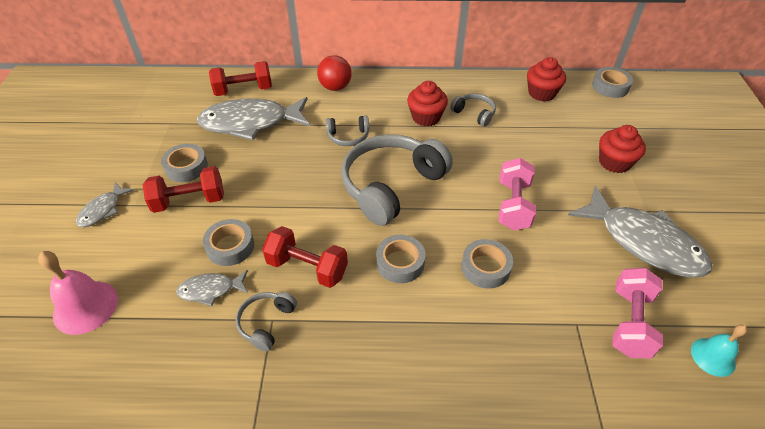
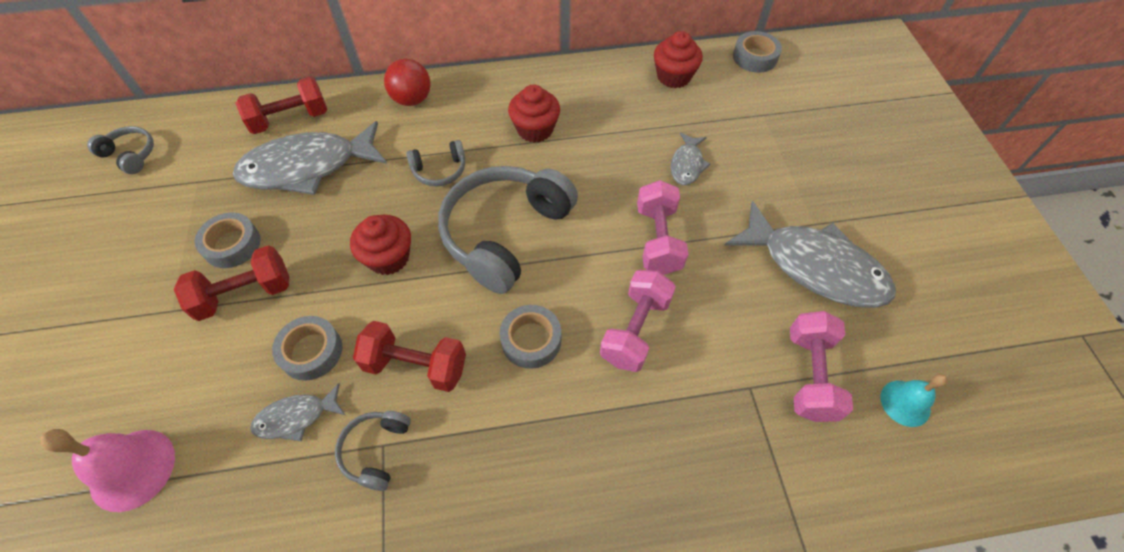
camera: 10 degrees left, 10 degrees up
(103, 210) = (128, 325): grey fish -> grey fish (687, 165)
(474, 114) = (594, 116): grey headphones -> grey headphones (130, 155)
(485, 267) = (635, 330): grey tape -> pink dumbbell
(614, 162) = (770, 163): red cupcake -> red cupcake (388, 257)

